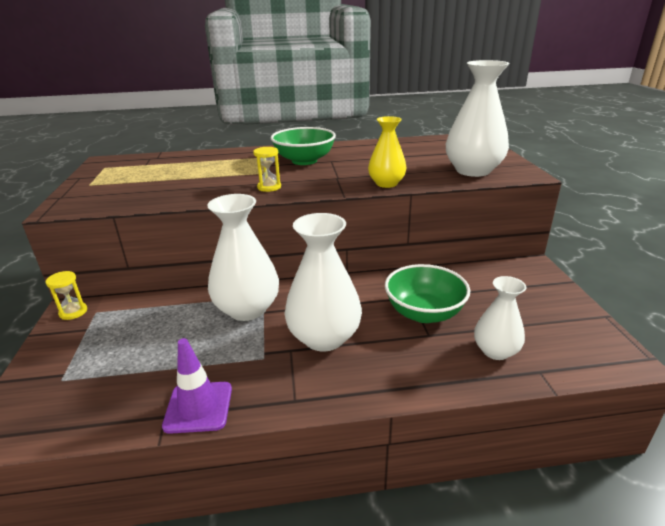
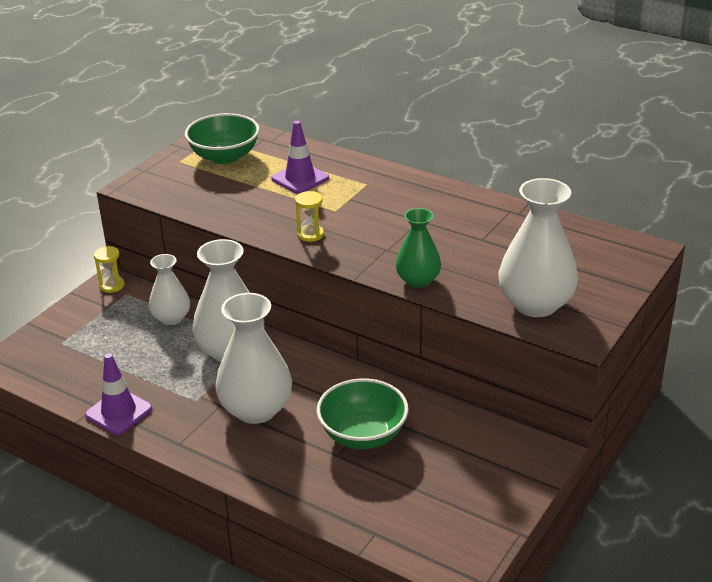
camera: 40 degrees right, 5 degrees up
(211, 166) = (300, 178): none -> purple traffic cone
(304, 161) = (394, 208): green bowl -> green bowl (224, 157)
(386, 183) = (418, 280): yellow vase -> green vase
(495, 351) = (368, 499): white vase -> white vase (171, 318)

